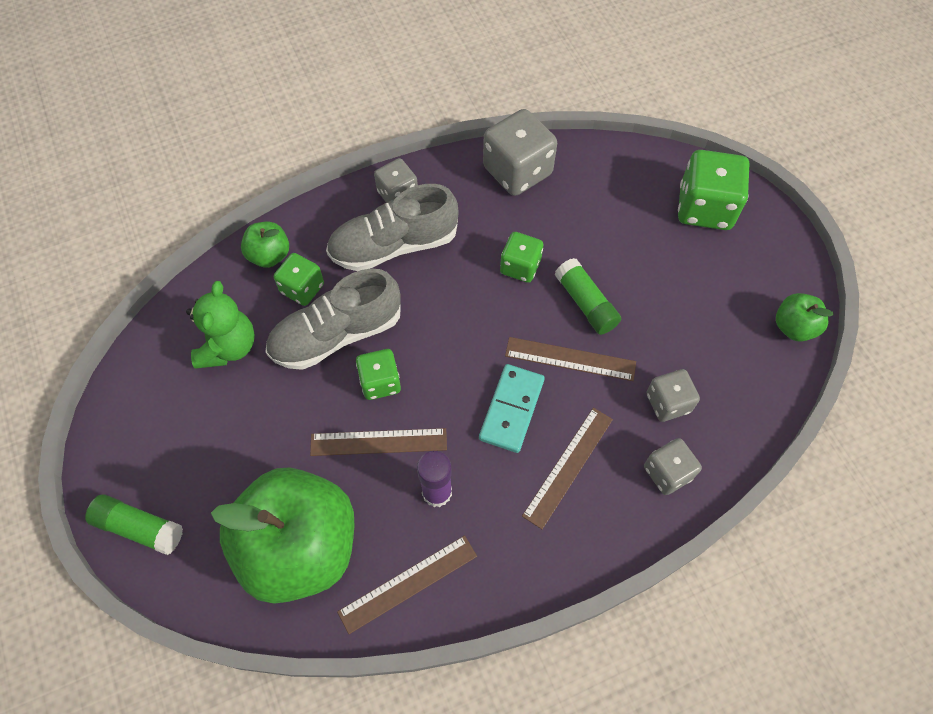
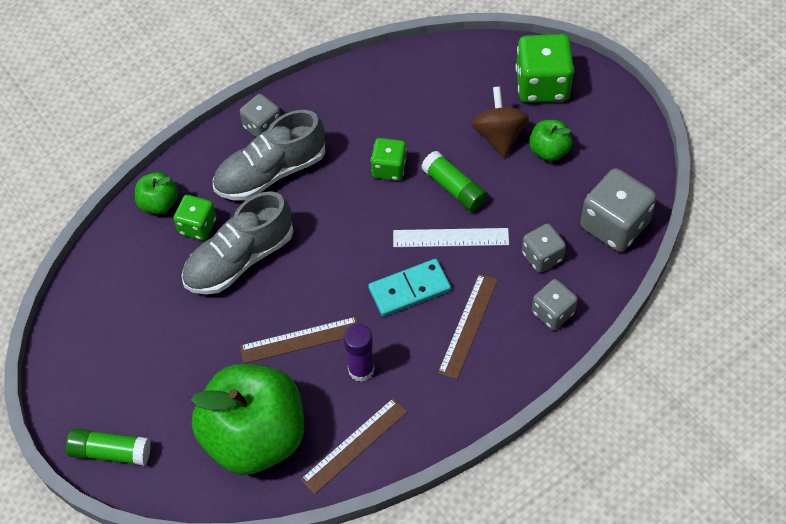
camera: 10 degrees left, 5 degrees down
(228, 346) = (145, 289): green teddy bear -> none
(380, 382) = (289, 291): green dice -> none
(512, 409) = (409, 290): turquoise domino -> turquoise domino turned 60 degrees clockwise
(517, 171) = (367, 84): grey dice -> grey dice (614, 225)
(570, 359) = (450, 237): brown ruler -> white ruler
(647, 255) = (499, 136): none -> brown spinning top
(793, 327) = (637, 172): green apple -> green apple (549, 150)

